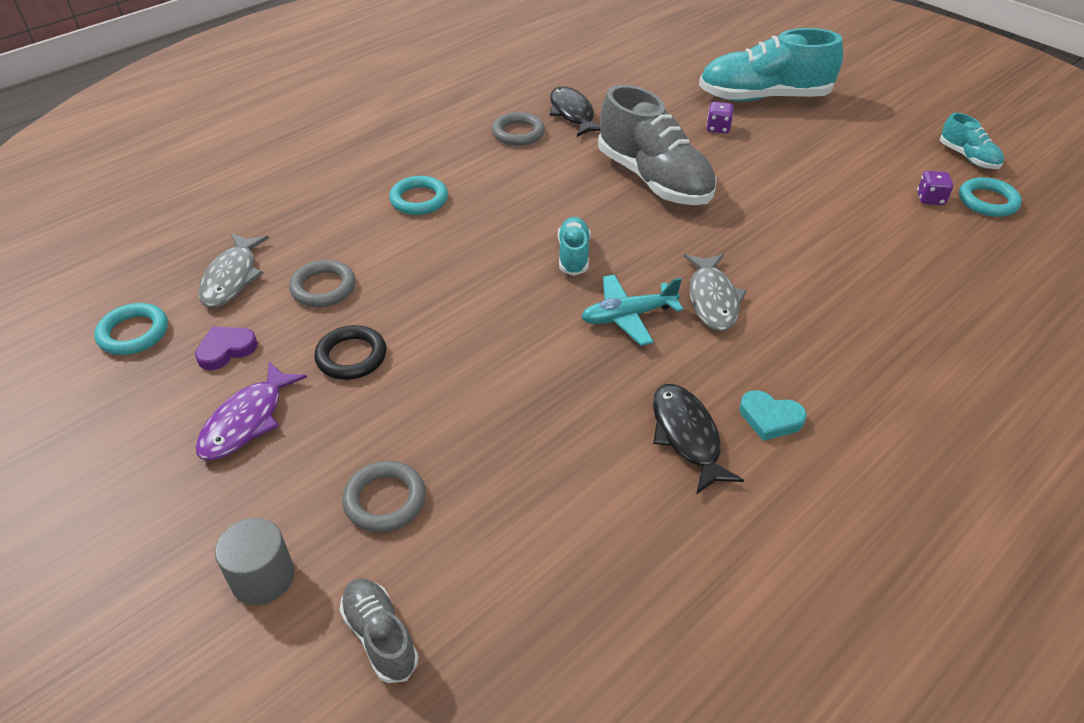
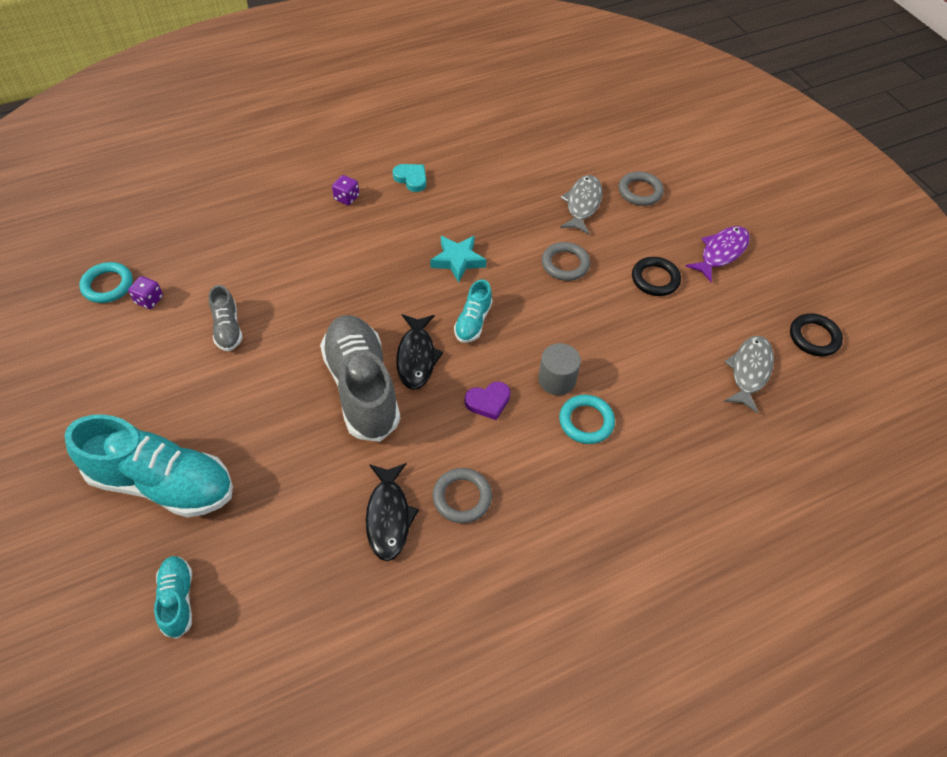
camera: 165 degrees left, 10 degrees up
(133, 333) = (814, 337): turquoise ring -> black ring
(226, 350) = (743, 306): purple heart -> purple heart (488, 402)
(263, 577) = (702, 173): grey cylinder -> grey cylinder (556, 380)
(323, 288) = (675, 342): grey ring -> grey ring (565, 264)
(380, 636) = (647, 140): grey shoe -> grey shoe (227, 328)
(628, 316) = (458, 261): turquoise plane -> turquoise star
(687, 436) = (464, 182): black fish -> black fish (416, 357)
(712, 299) = (392, 258): grey fish -> grey fish (582, 204)
(718, 128) = (251, 444): purple dice -> purple dice (346, 198)
(968, 157) = (62, 335): turquoise shoe -> turquoise shoe (178, 599)

